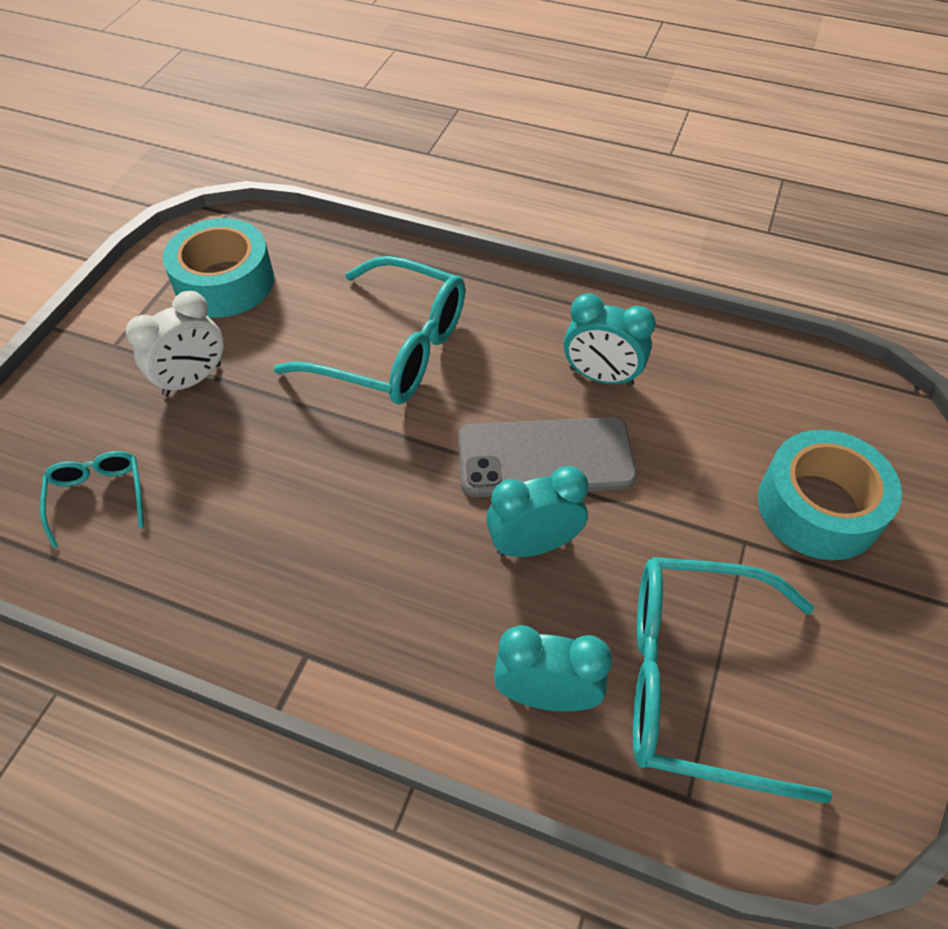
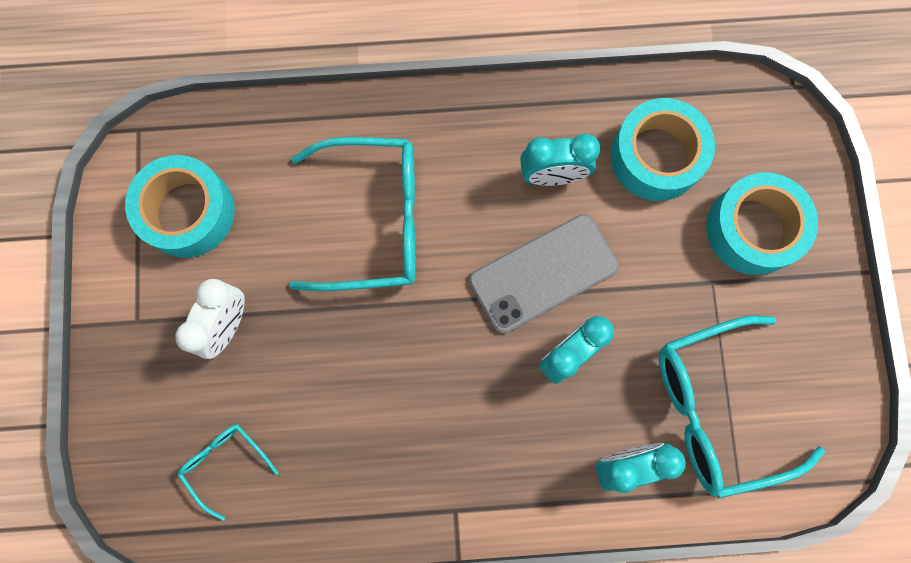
camera: 25 degrees left, 25 degrees up
(726, 400) = (656, 156): none -> turquoise tape

